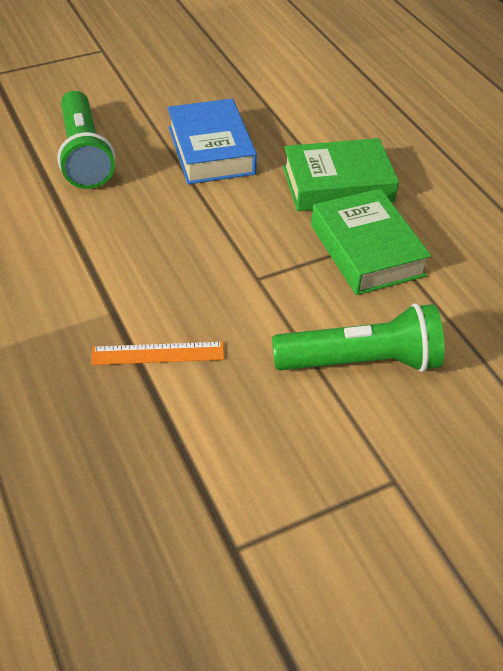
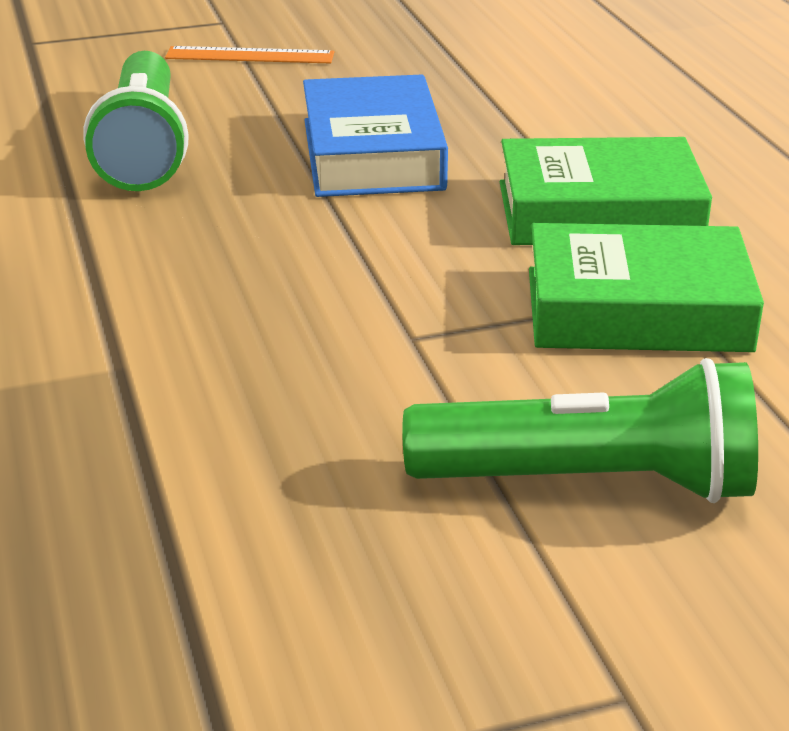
camera: 10 degrees right, 15 degrees down
(158, 353) = (182, 438): orange ruler -> orange ruler (250, 55)
(367, 250) = (637, 309): green book -> green book turned 75 degrees counterclockwise

